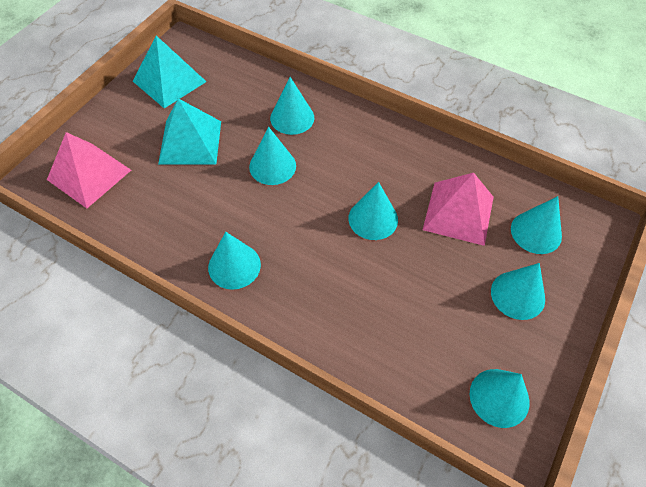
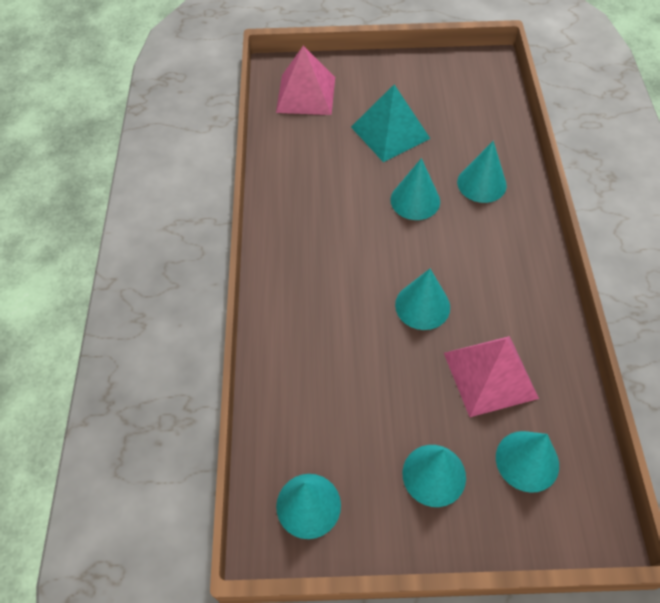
camera: 60 degrees right, 0 degrees up
(169, 81) = (440, 81): turquoise pyramid -> none
(234, 266) = (295, 232): turquoise cone -> none

